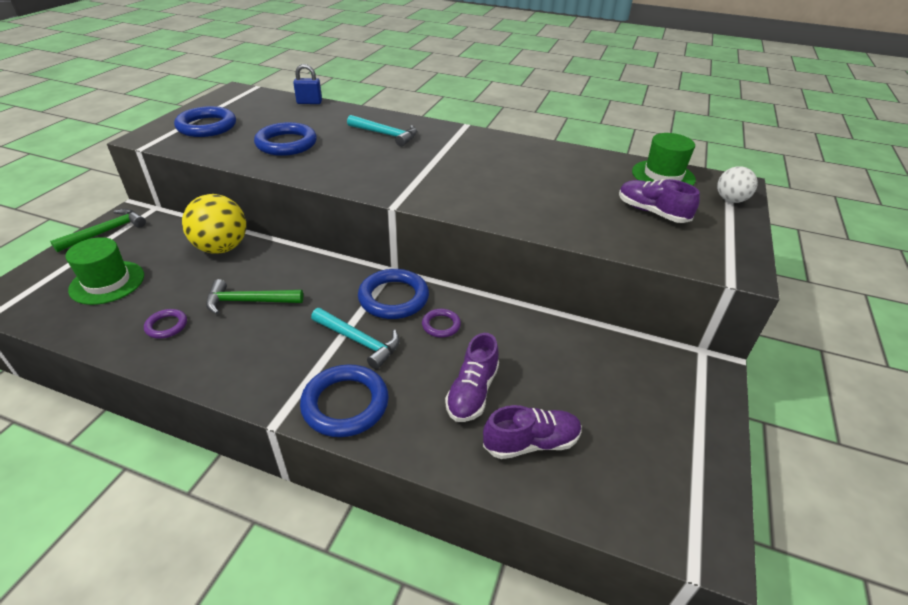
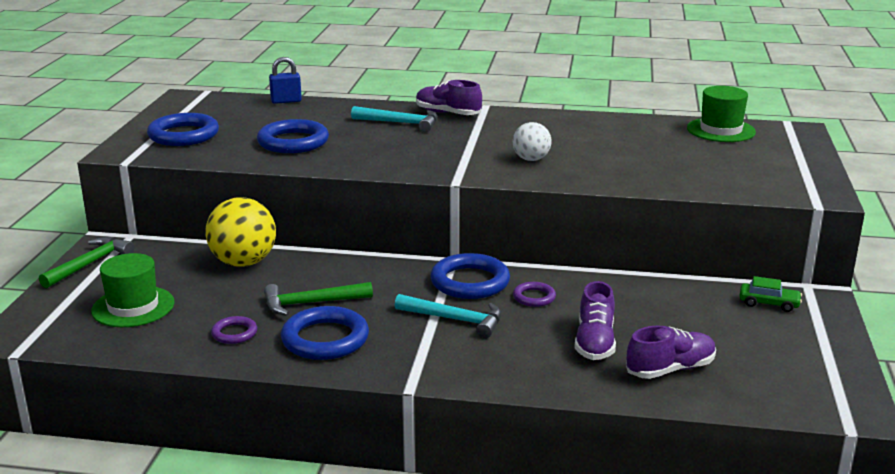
camera: 10 degrees left, 15 degrees down
(345, 404) = (472, 366): blue ring -> blue ring (325, 339)
(652, 212) = (722, 161): purple shoe -> purple shoe (447, 113)
(658, 369) = (769, 303): none -> green car
(730, 200) = (796, 143): white ball -> white ball (531, 159)

